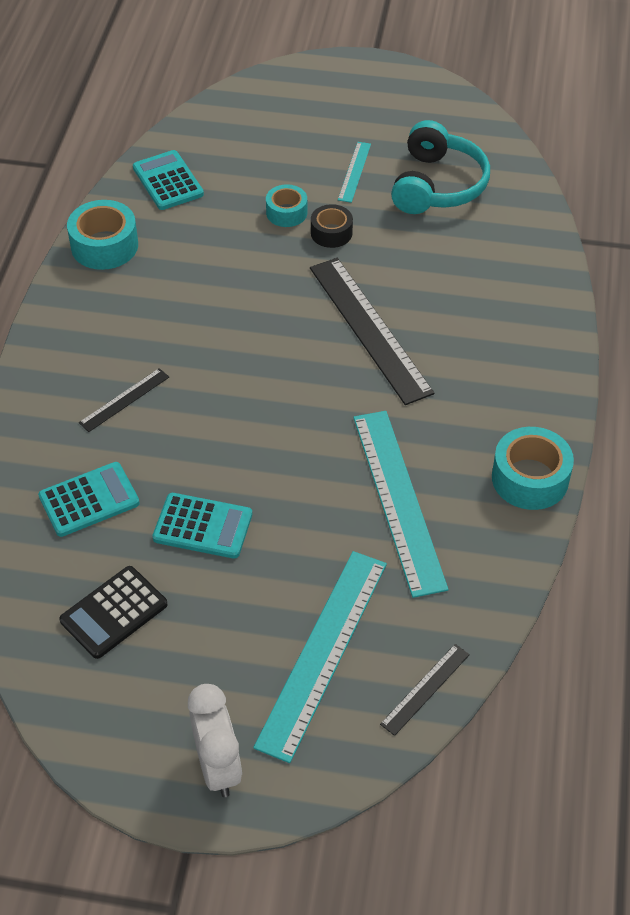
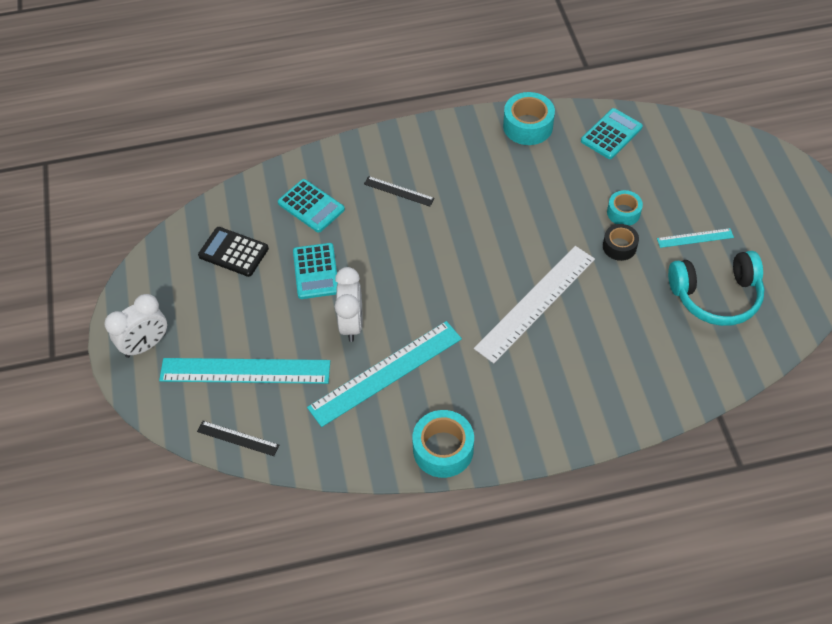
camera: 70 degrees right, 5 degrees up
(307, 513) = (351, 323): none -> white clock
(369, 329) = (535, 303): black ruler -> white ruler

